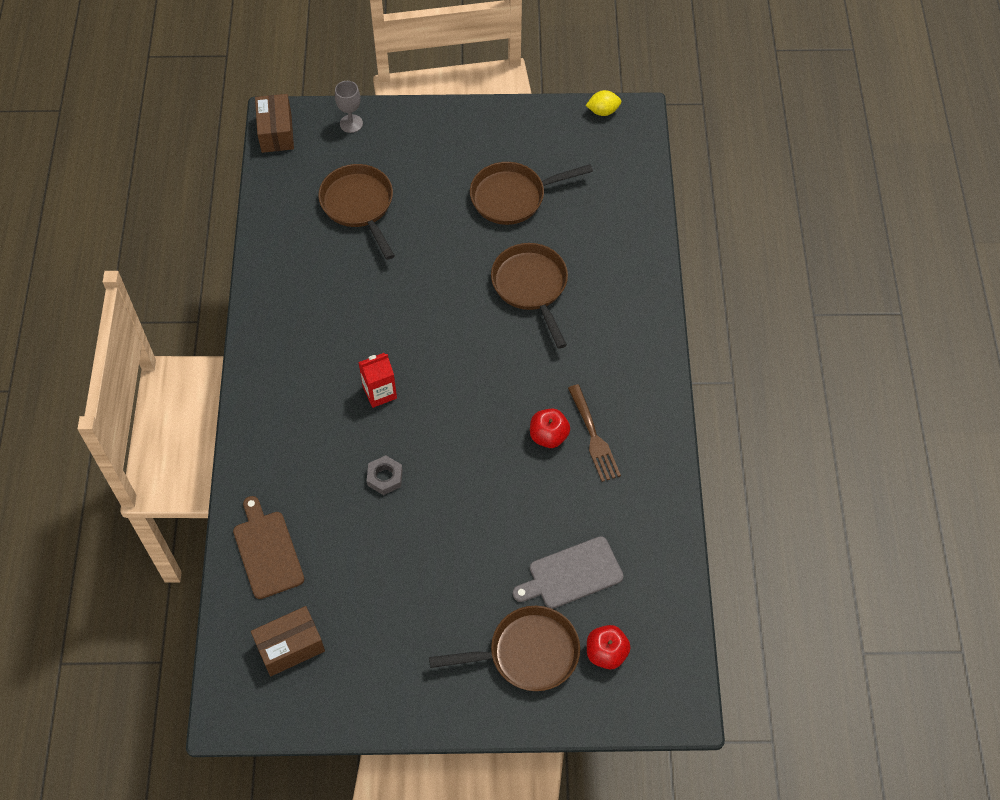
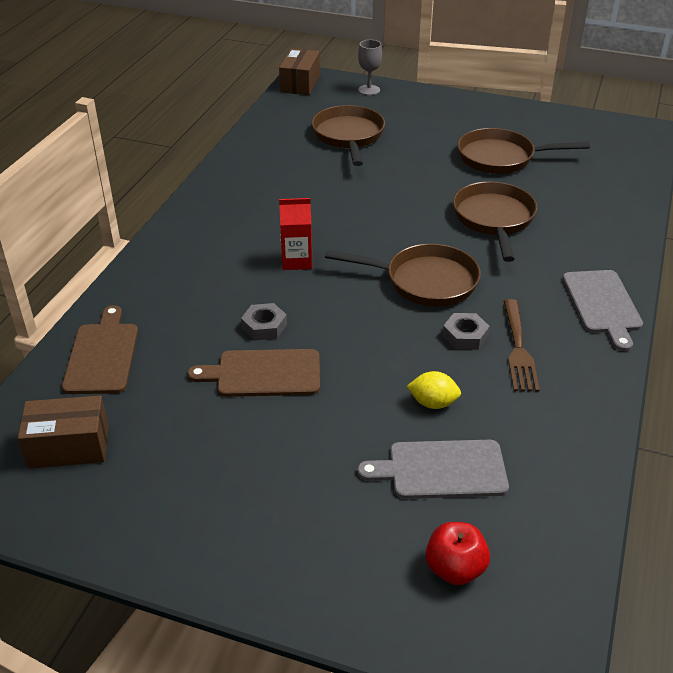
camera: 20 degrees right, 20 degrees down
(406, 527) = (263, 373): none -> brown cutting board
(527, 653) = (348, 537): brown pan -> brown pan (424, 281)
(548, 436) = (465, 336): red apple -> grey nut
(603, 111) = (614, 122): yellow lemon -> yellow lemon (433, 403)
(646, 366) = (602, 305): none -> grey cutting board

